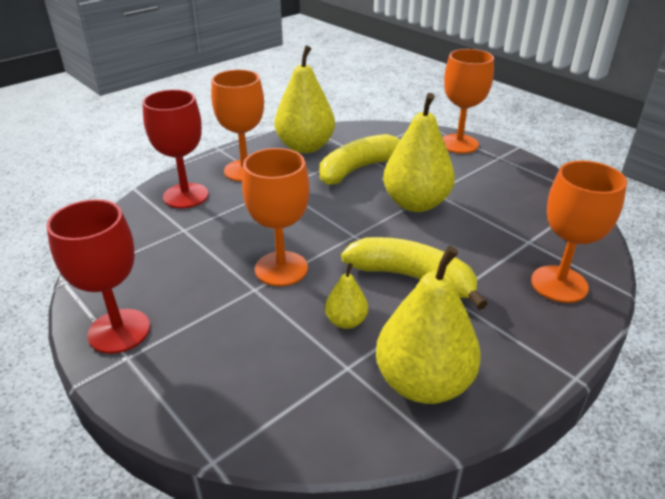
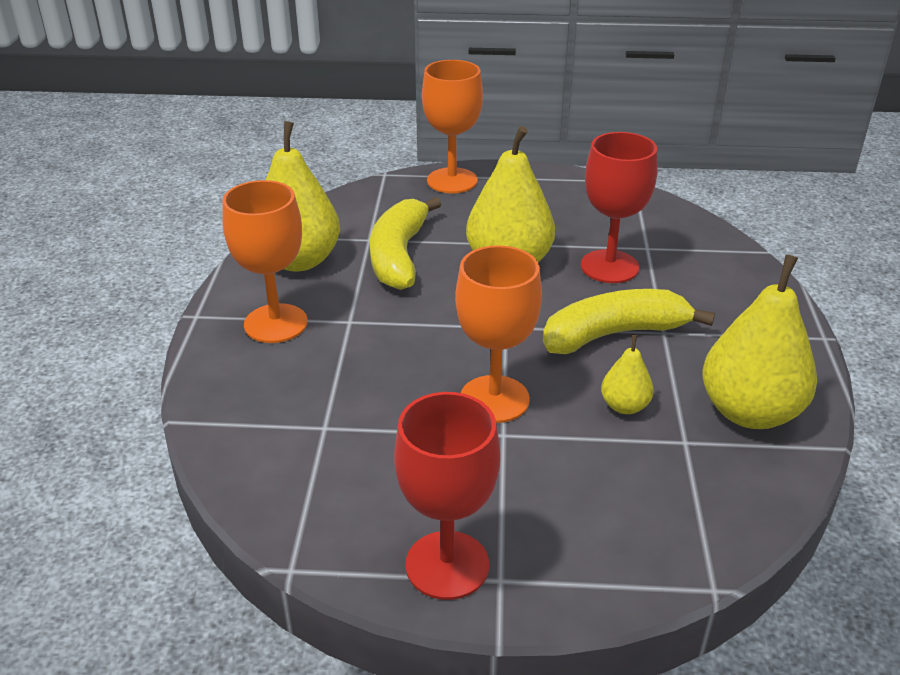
camera: 45 degrees left, 0 degrees up
(186, 196) = (256, 391): red goblet -> red goblet (609, 267)
(559, 284) = (717, 272): orange goblet -> none

